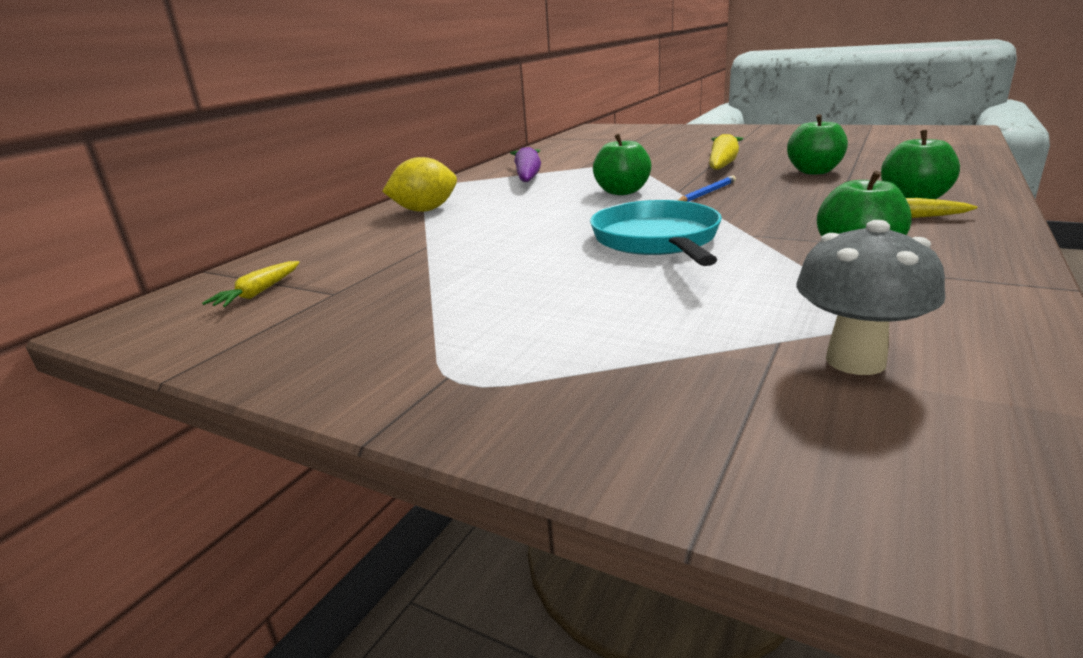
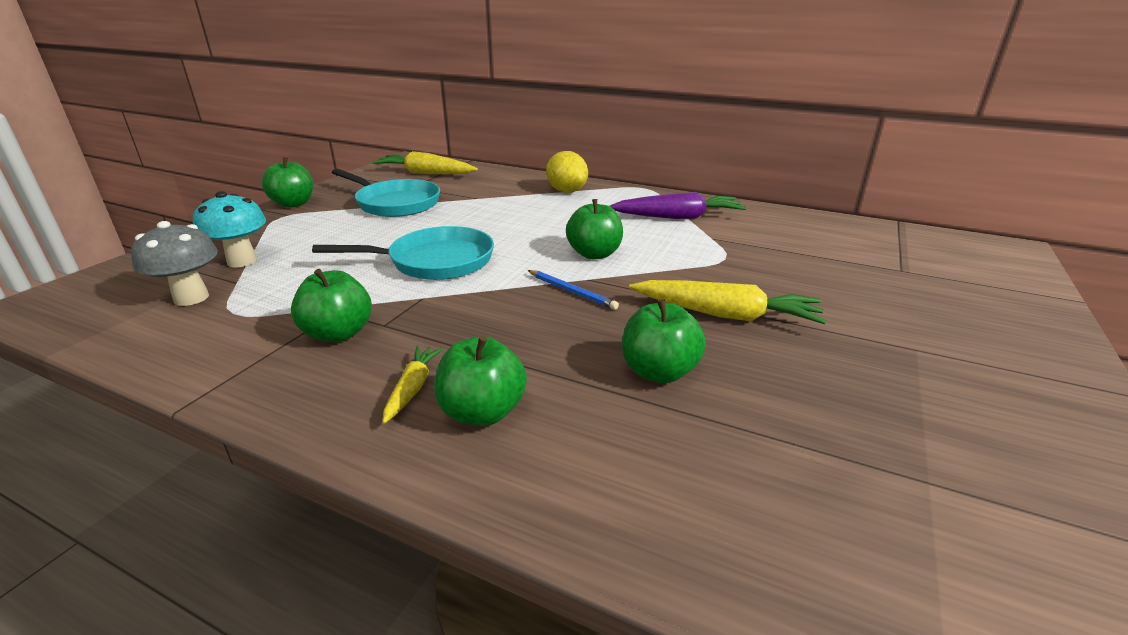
camera: 85 degrees right, 5 degrees up
(258, 293) = (425, 173): yellow carrot -> yellow carrot, size x1.87
(374, 386) = (293, 204): none -> green apple
(424, 291) = (395, 203): none -> turquoise pan
(697, 358) = (242, 261): none -> turquoise mushroom

